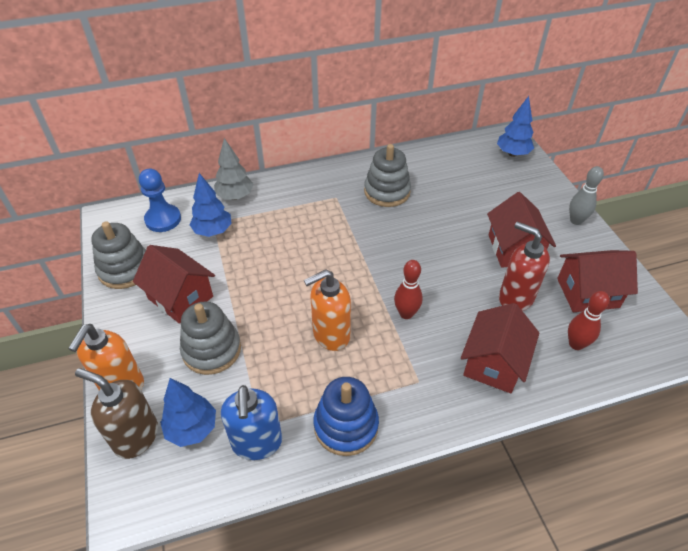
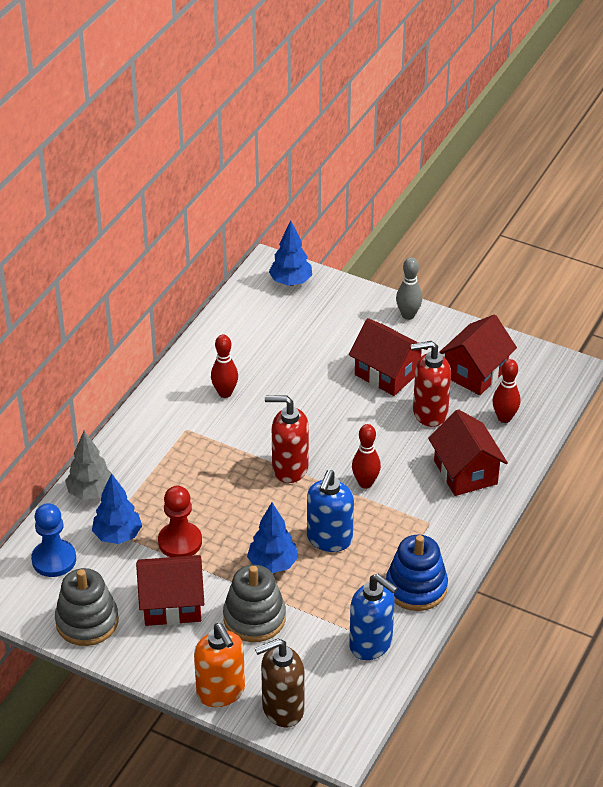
camera: 45 degrees left, 5 degrees down
(192, 428) = (315, 673): blue tree -> blue tree (272, 564)
(239, 262) = (180, 542): none -> red pawn
(330, 334) = (329, 539): orange soap dispenser -> blue soap dispenser
(367, 265) = (289, 468): none -> red soap dispenser
(387, 191) = (225, 393): grey stacking toy -> red bowling pin

